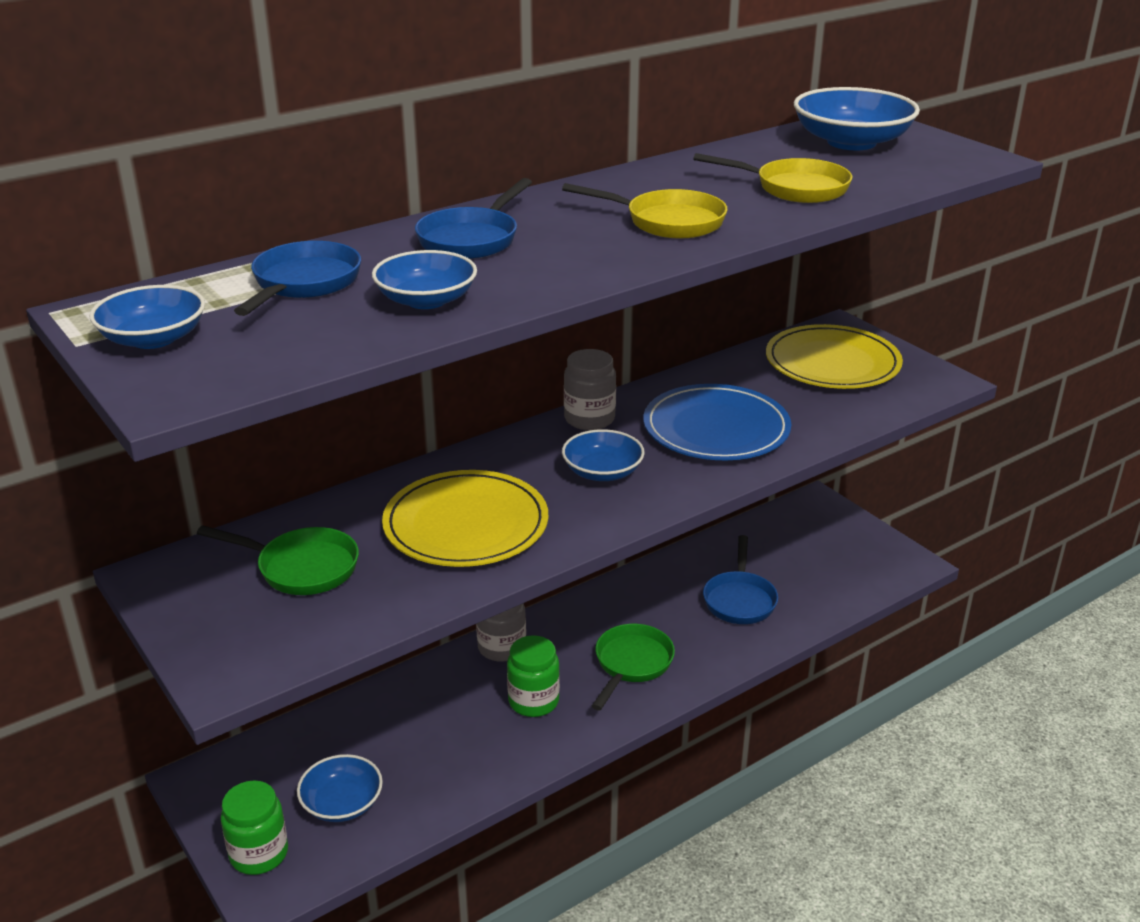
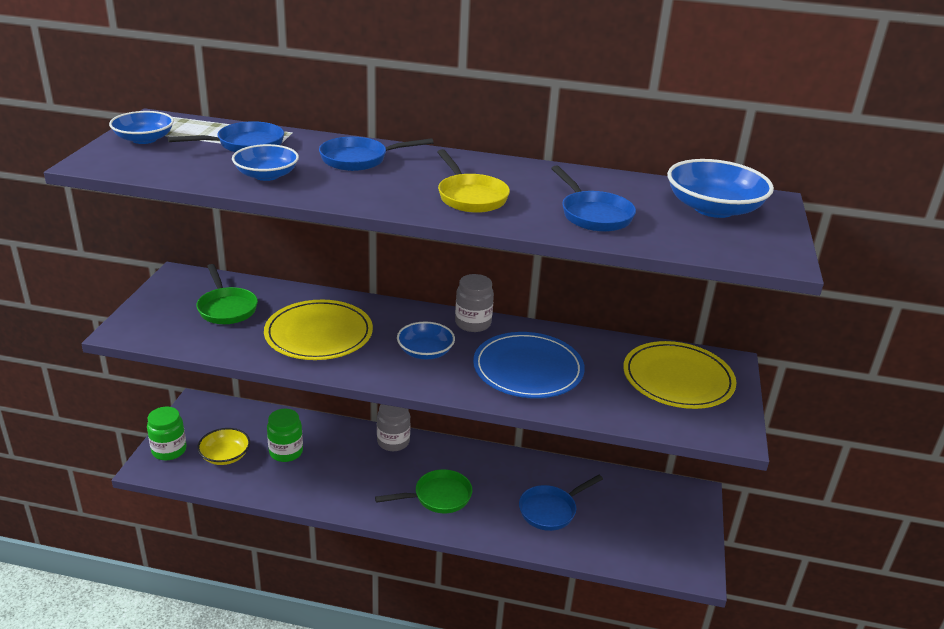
camera: 45 degrees right, 0 degrees up
(342, 803) = (225, 456): blue bowl -> yellow bowl
(533, 701) = (365, 477): green jar -> green jar (286, 452)
(794, 188) = (593, 215): yellow pan -> blue pan

